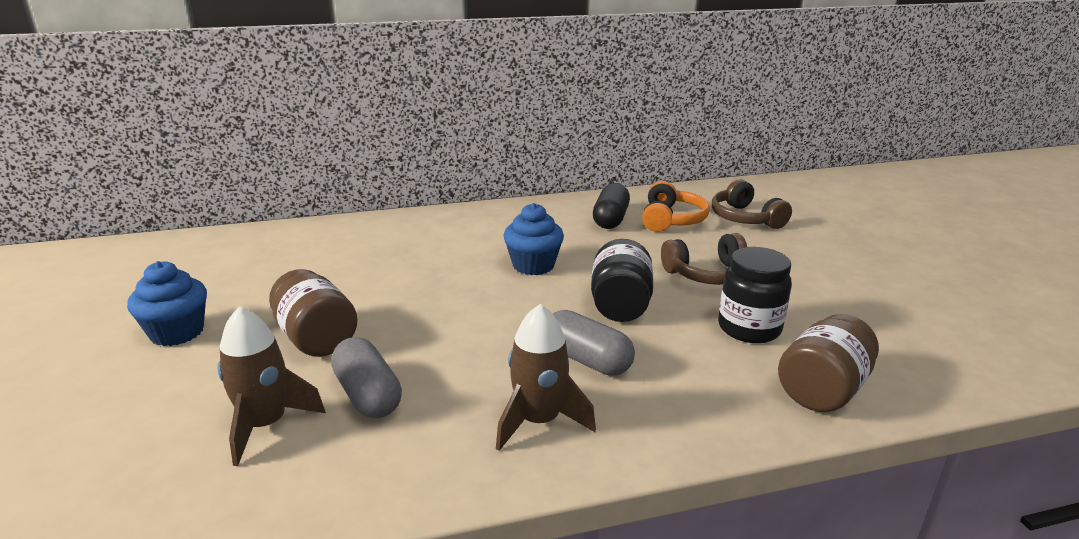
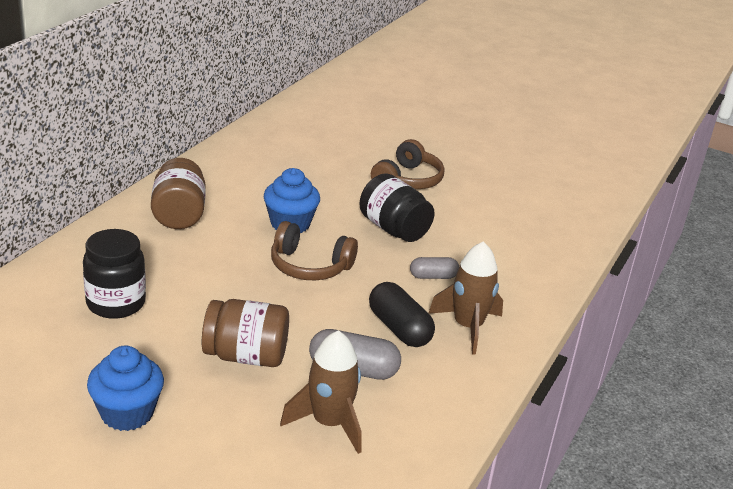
camera: 50 degrees left, 5 degrees up
(587, 360) = (433, 276): grey capsule -> grey capsule, size x0.62
(610, 219) = (277, 158): black capsule -> black capsule (399, 329)
(671, 220) = (319, 141): orange headphones -> none
(745, 218) = (364, 121): brown headphones -> brown headphones (309, 266)
(749, 328) = (482, 211): black jar -> black jar (116, 303)
(822, 390) = (561, 233): brown jar -> brown jar (179, 214)

